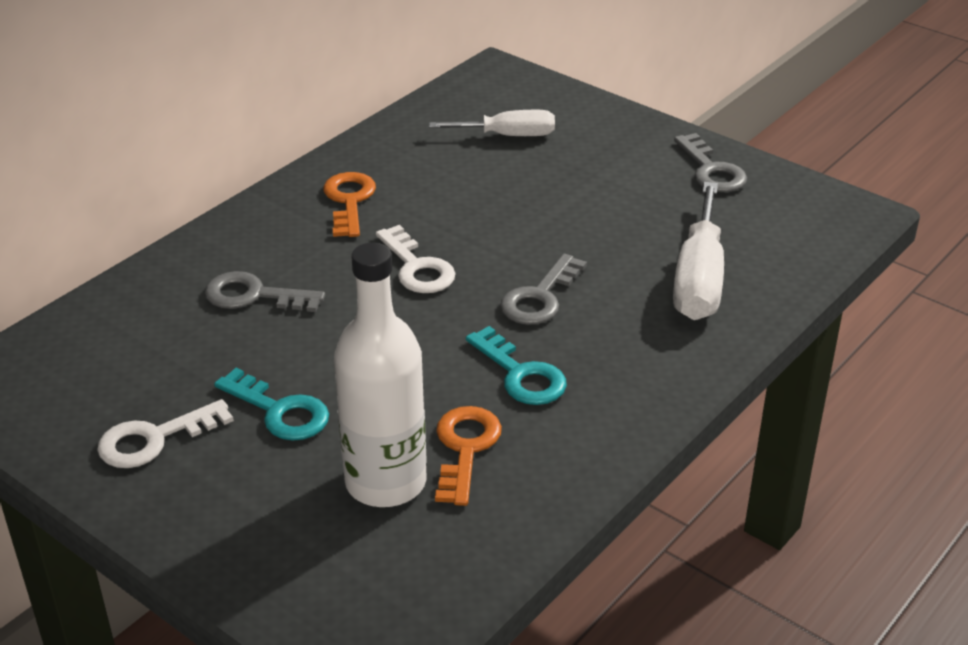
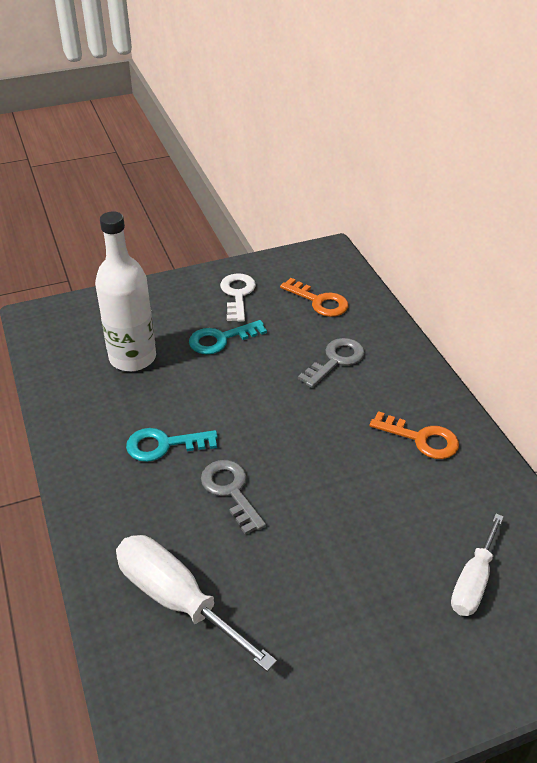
camera: 120 degrees right, 5 degrees up
(417, 268) = (312, 442): white key -> none
(465, 448) = (127, 395): orange key -> orange key (319, 301)
(711, 170) = (322, 718): grey key -> none

